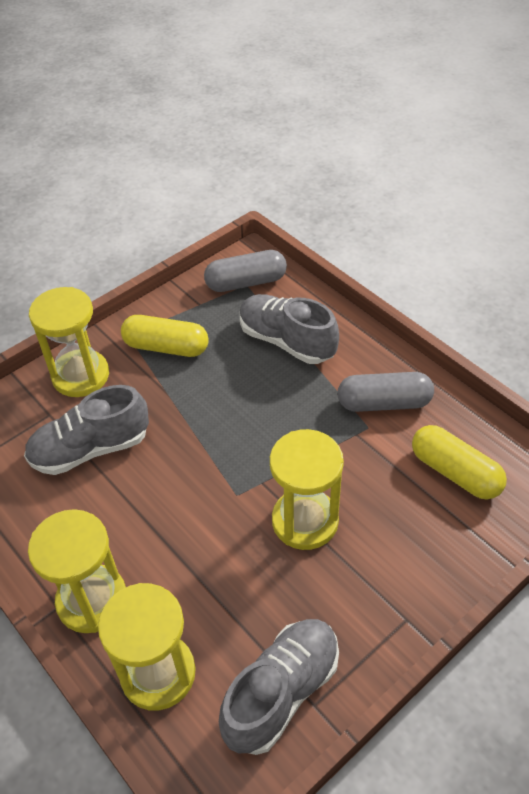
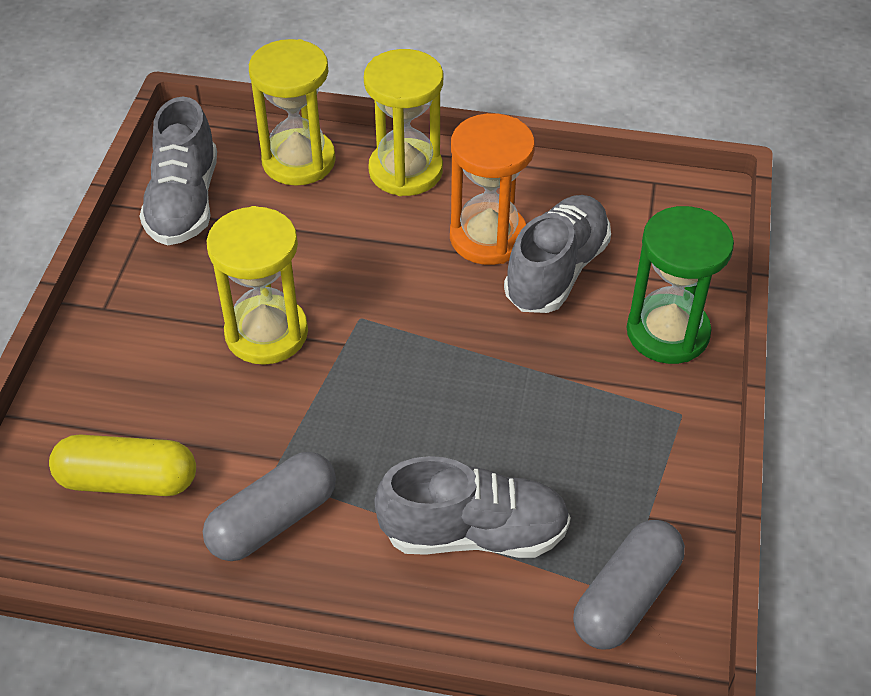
camera: 140 degrees right, 0 degrees up
(80, 375) = (667, 332): yellow hourglass -> green hourglass
(101, 501) = (488, 237): none -> orange hourglass
(166, 347) = (616, 426): yellow capsule -> none

